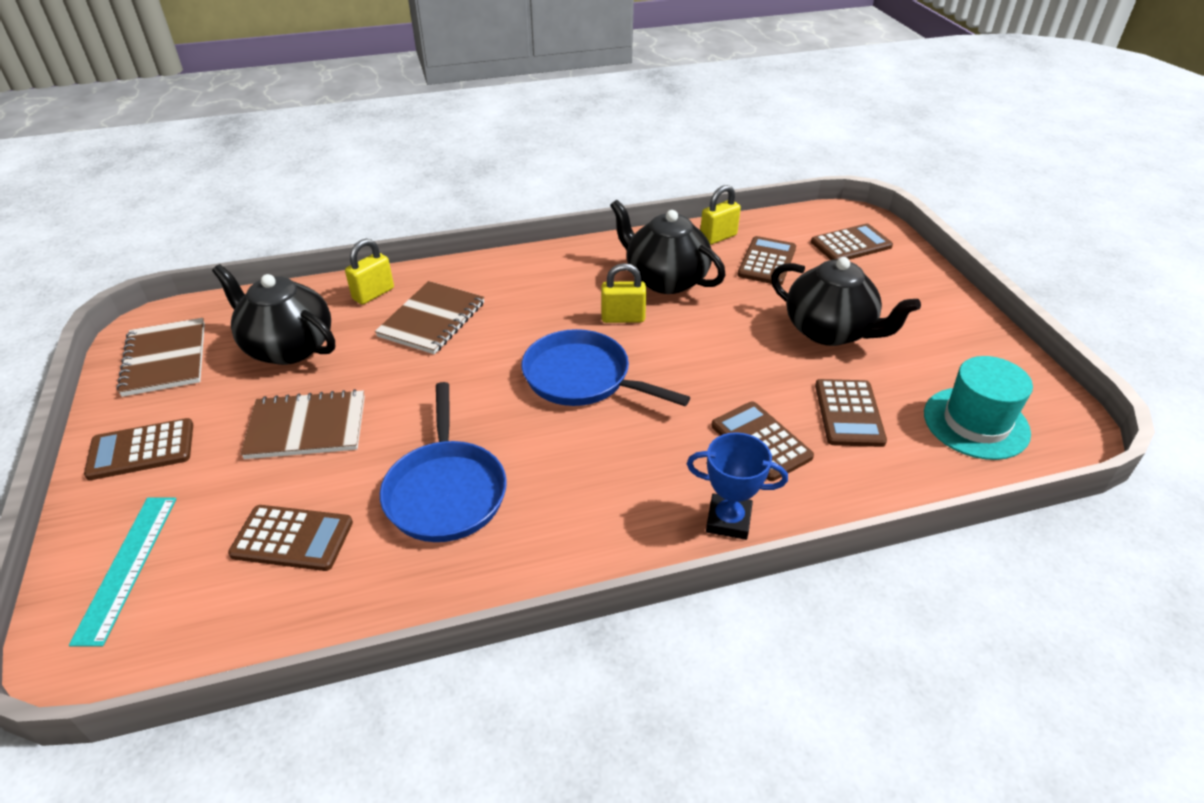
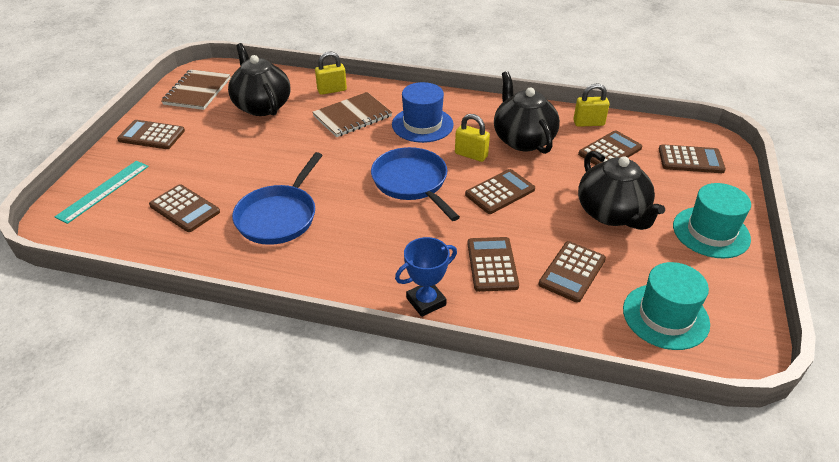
camera: 30 degrees right, 0 degrees up
(307, 427) = (237, 153): brown notebook -> none
(532, 300) = (422, 124): none -> blue hat
(694, 351) = (500, 192): none -> brown calculator
(728, 520) = (426, 301): blue trophy -> blue trophy turned 75 degrees counterclockwise
(935, 315) = (711, 232): none -> turquoise hat

